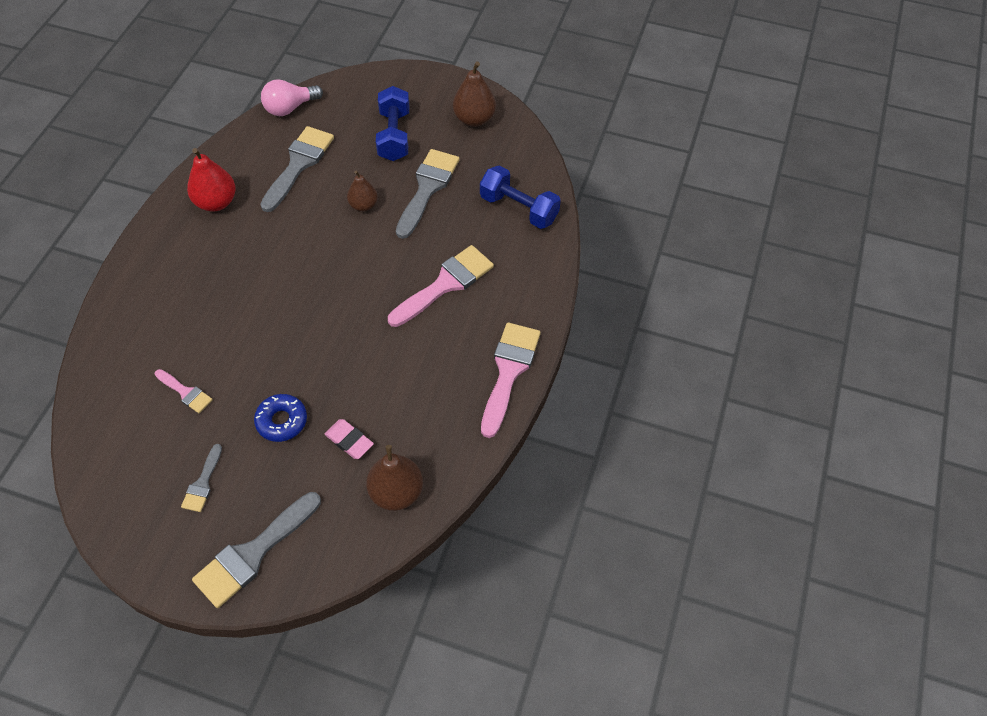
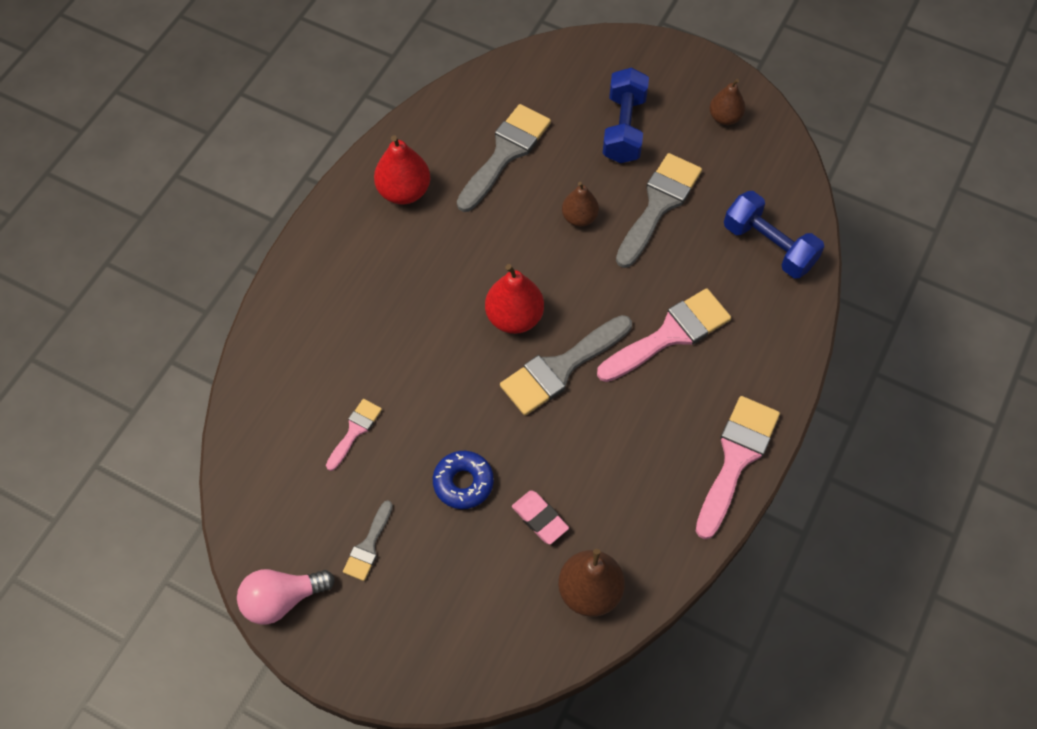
camera: 10 degrees right, 5 degrees up
(185, 392) = (355, 431): pink brush -> pink brush turned 105 degrees counterclockwise
(253, 553) = (420, 640): grey brush -> grey brush (561, 368)
(290, 108) = (500, 75): pink light bulb -> pink light bulb (282, 599)
(315, 287) = (514, 317): none -> red pear
(474, 119) = (725, 117): brown pear -> brown pear, size x0.66

